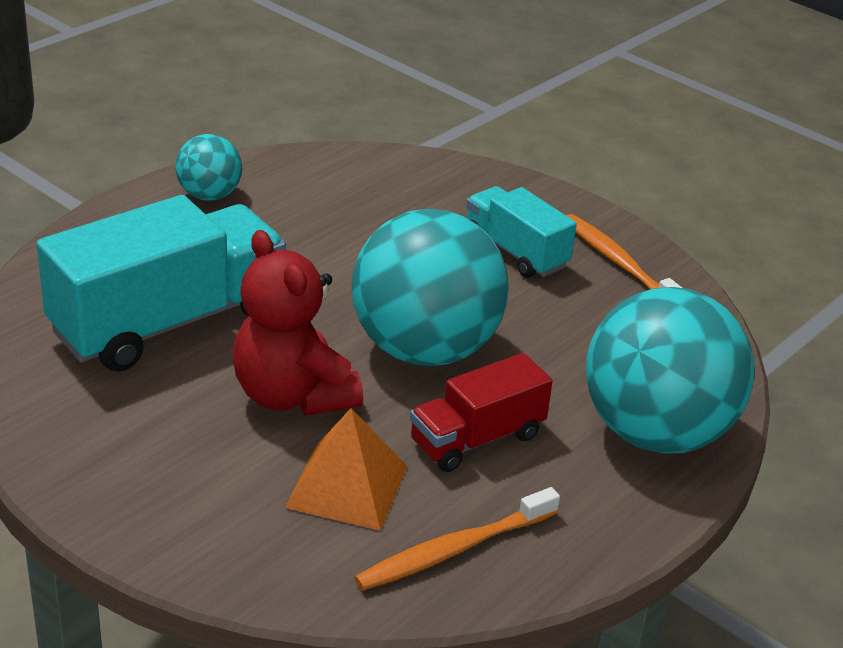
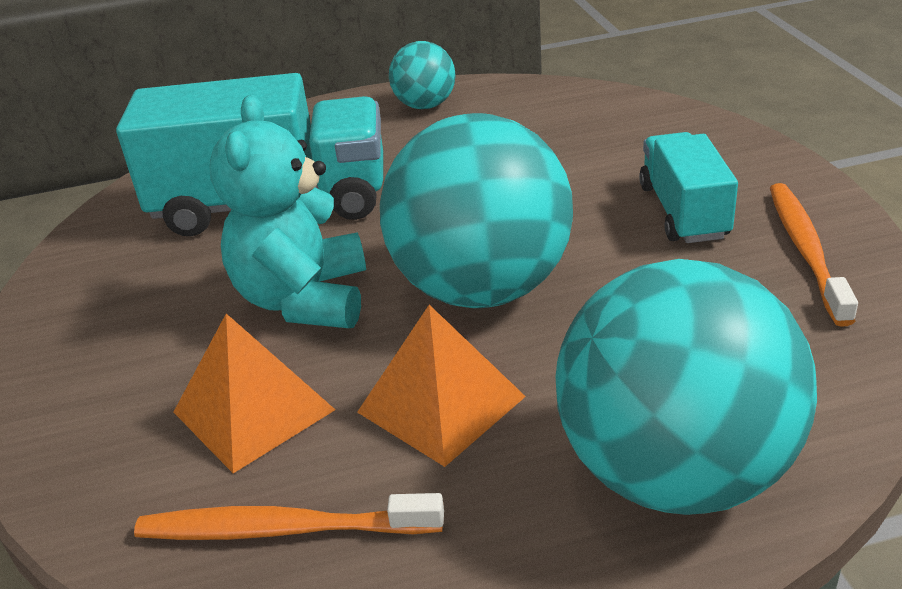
camera: 40 degrees right, 0 degrees up
(292, 395) = (304, 299): red teddy bear -> turquoise teddy bear
(477, 439) = (440, 404): red truck -> orange pyramid

